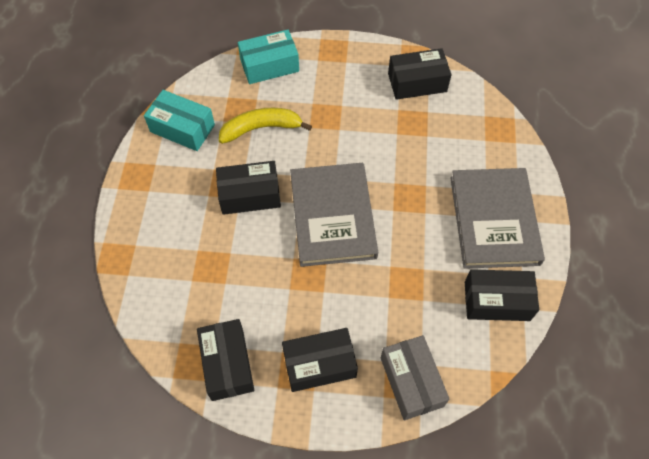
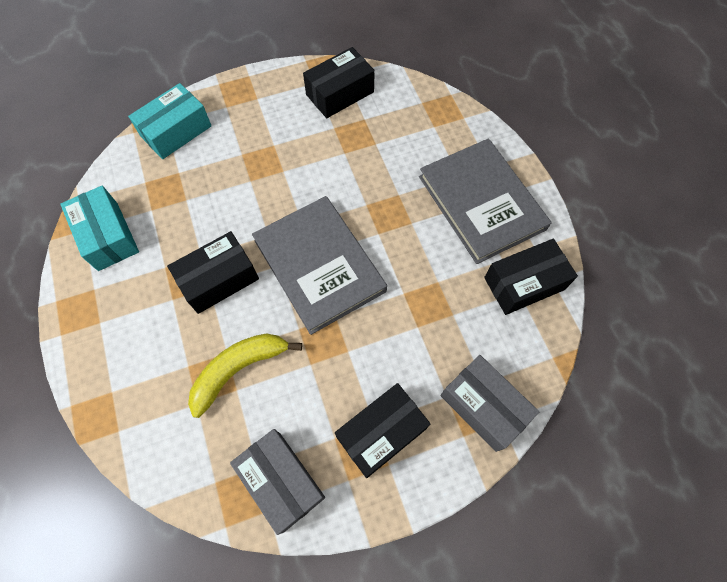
camera: 25 degrees left, 5 degrees up
(182, 128) = (108, 236): turquoise box -> turquoise box turned 60 degrees clockwise
(227, 364) = (281, 481): black box -> grey box
(261, 128) = (198, 202): yellow banana -> yellow banana (239, 369)

